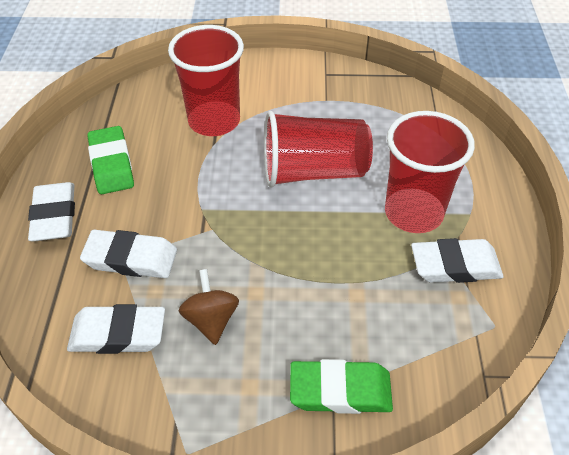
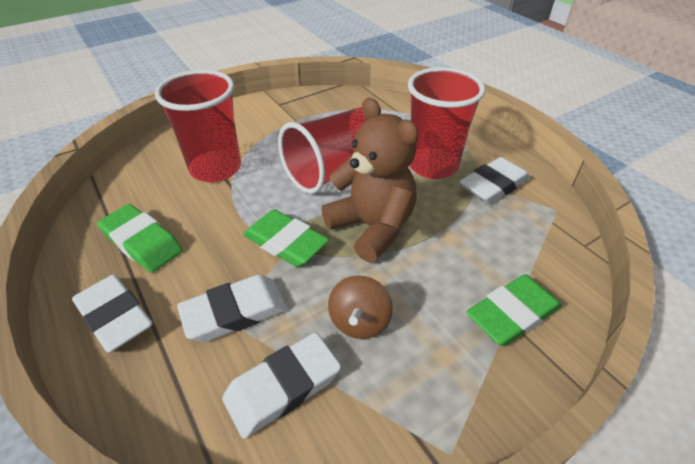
camera: 35 degrees left, 5 degrees down
(211, 320) = (359, 321): brown spinning top -> brown spinning top turned 120 degrees counterclockwise
(213, 221) = (285, 242): none -> green eraser
(295, 246) = (372, 227): none -> brown teddy bear

